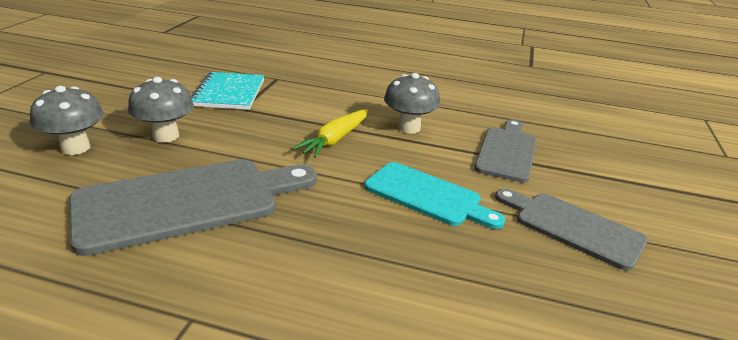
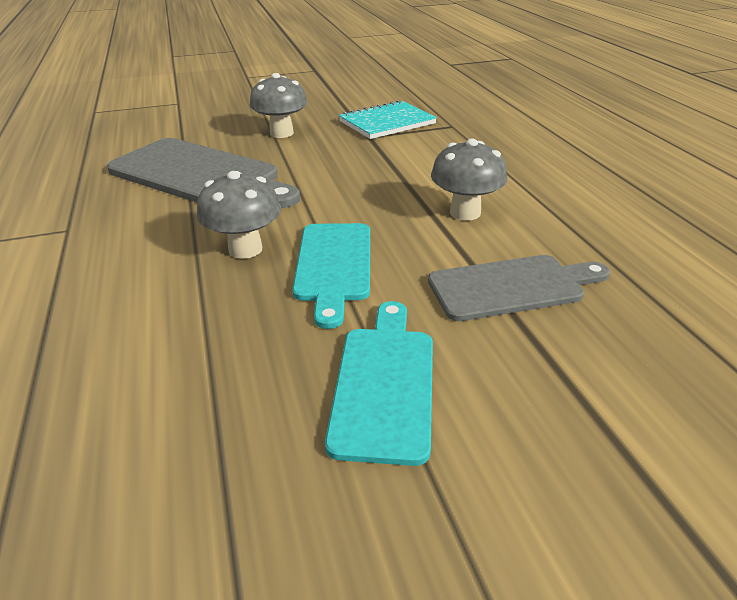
camera: 60 degrees right, 5 degrees up
(75, 148) = (227, 119): grey mushroom -> grey mushroom (245, 249)
(335, 140) = (376, 188): yellow carrot -> none
(573, 227) = (384, 384): grey cutting board -> turquoise cutting board

